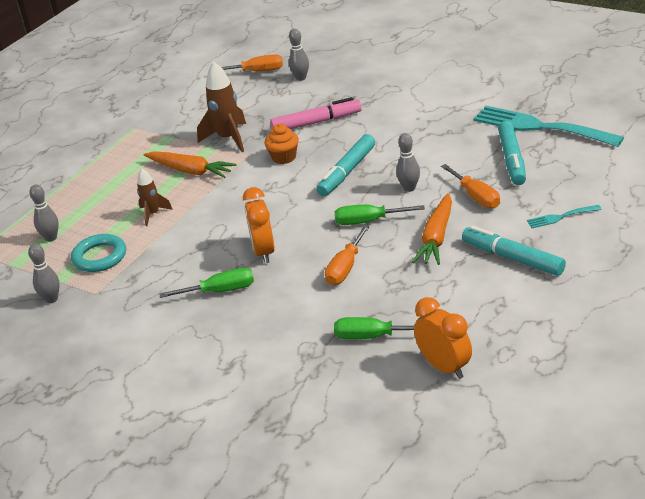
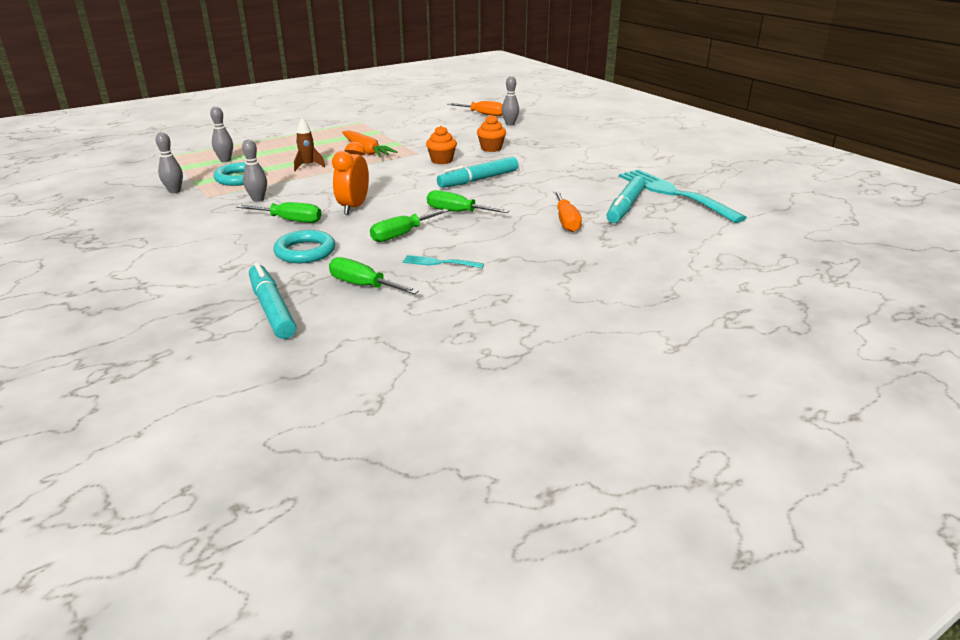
camera: 20 degrees right, 5 degrees down
(228, 139) = (415, 142): brown rocket -> none
(278, 321) = (305, 251): none -> turquoise ring
(317, 122) = (491, 148): pink marker -> orange cupcake
(345, 268) = (401, 234): orange screwdriver -> green screwdriver
(409, 188) = (516, 201): grey bowling pin -> grey bowling pin (258, 199)
(436, 238) = (500, 237): orange carrot -> none
(444, 367) = (396, 328): orange clock -> none
(512, 258) = (552, 270): turquoise marker -> turquoise marker (272, 309)
(560, 217) = (629, 255): turquoise fork -> turquoise fork (439, 263)

